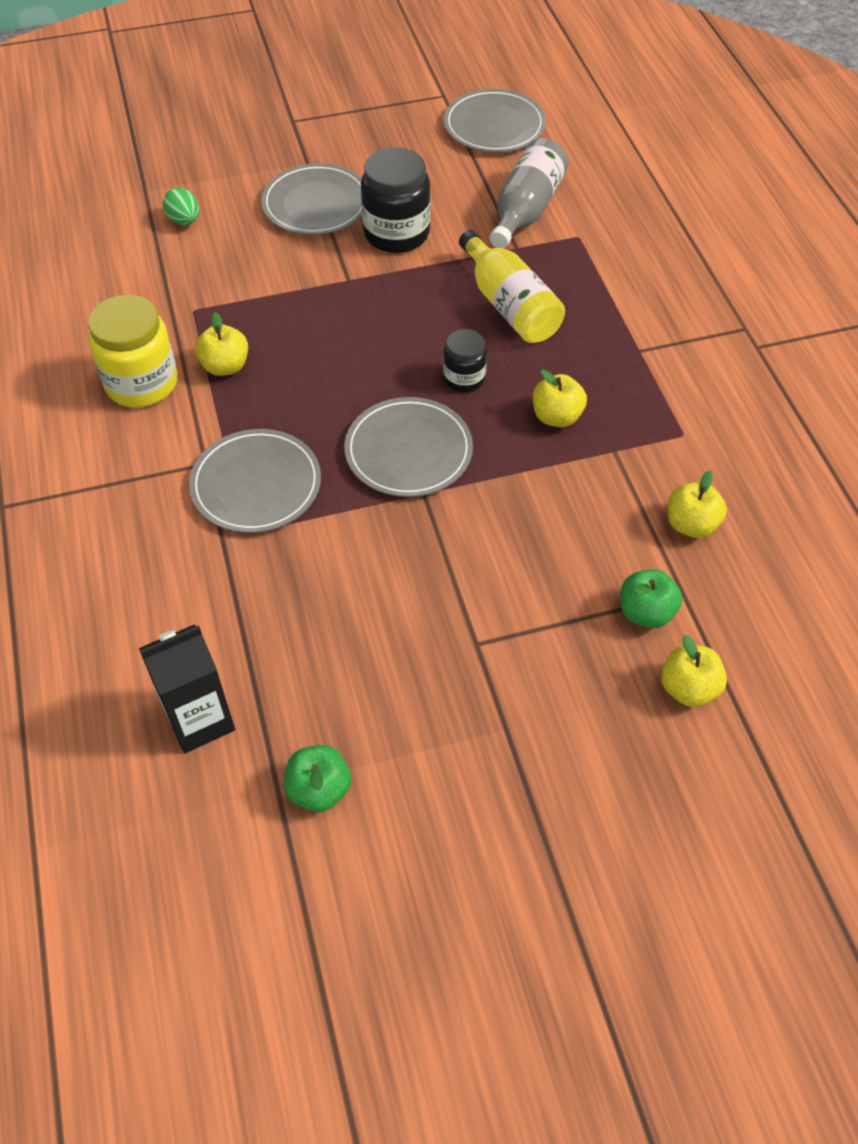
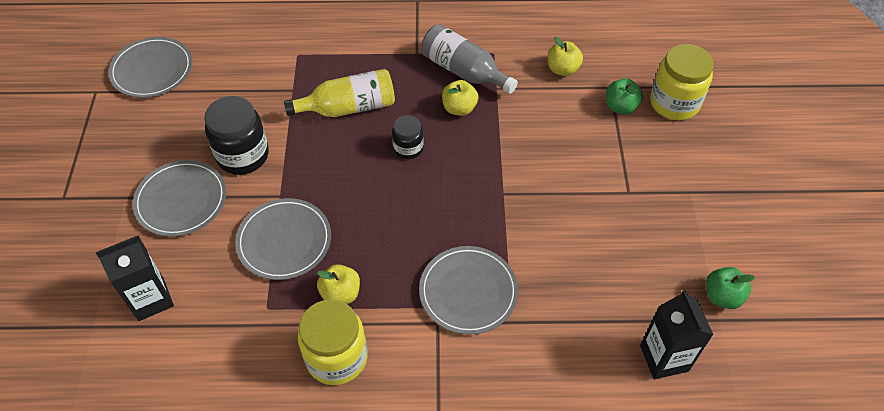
camera: 75 degrees left, 0 degrees up
(184, 220) = (151, 299): green egg -> black carton
(408, 451) = (464, 194): grey plate -> grey plate (284, 241)
(526, 210) = (256, 75): grey bottle -> grey bottle (464, 71)
(688, 688) = (674, 103): yellow apple -> yellow jar

